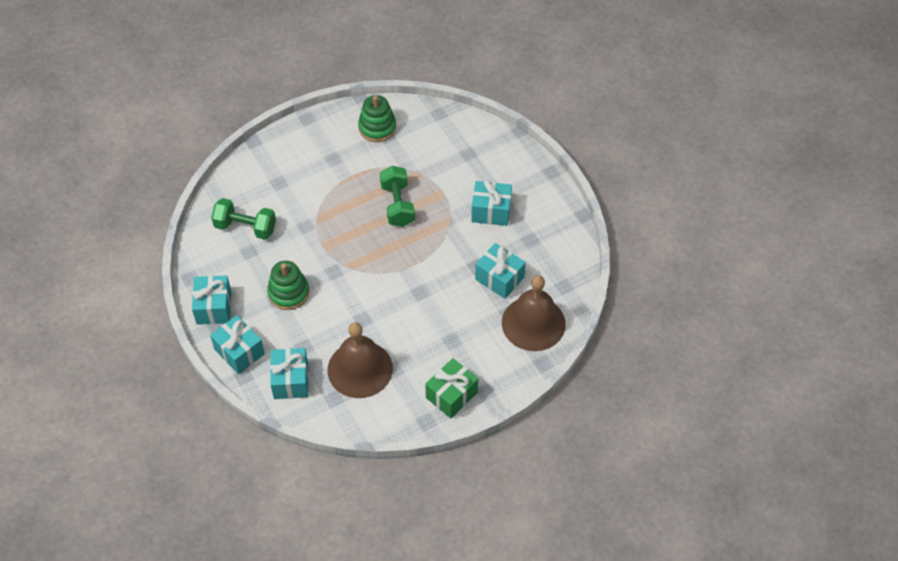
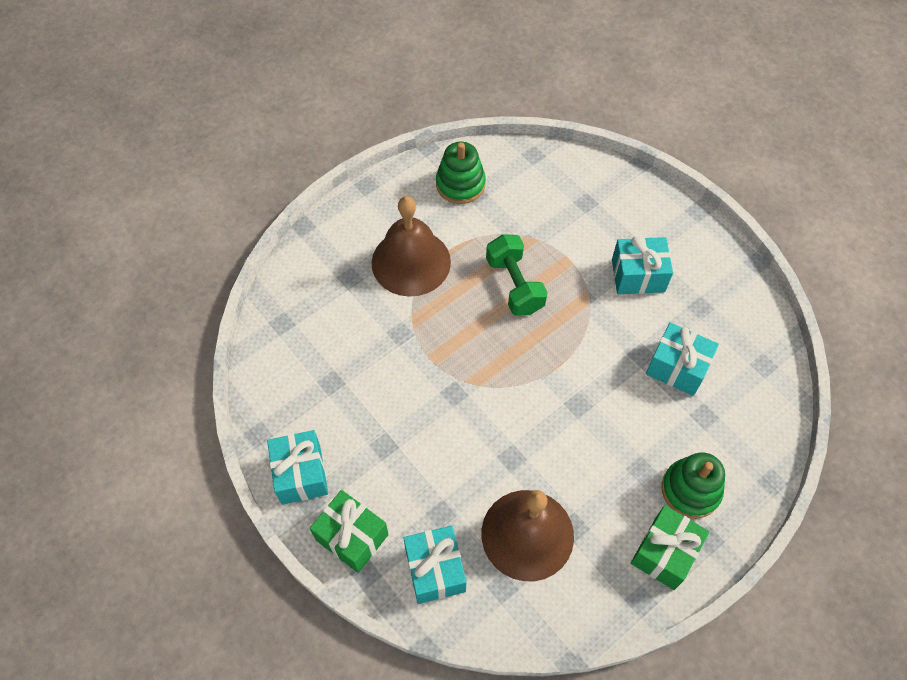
camera: 10 degrees left, 5 degrees up
(239, 352) = (352, 537): turquoise gift -> green gift
(245, 227) = (319, 348): green dumbbell -> none
(288, 293) = (400, 435): green stacking toy -> green stacking toy (690, 490)
(533, 323) = (741, 425): brown bell -> brown bell (411, 262)

